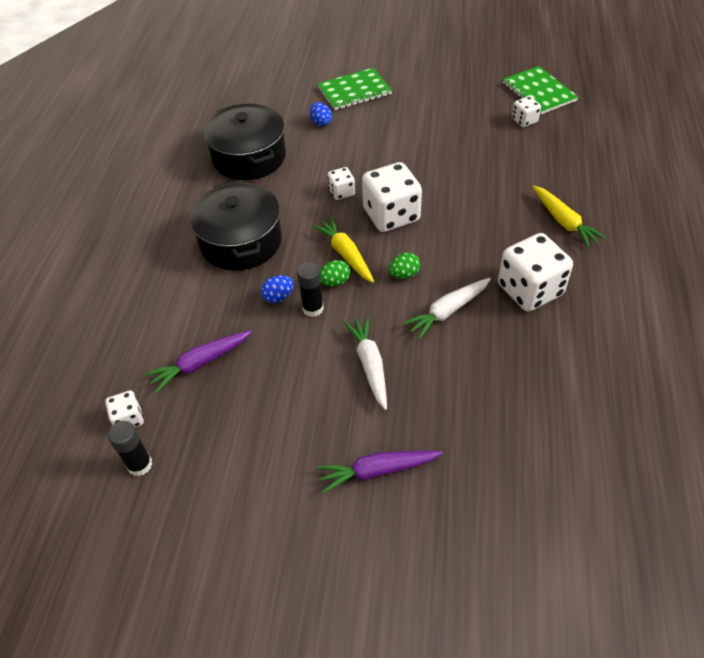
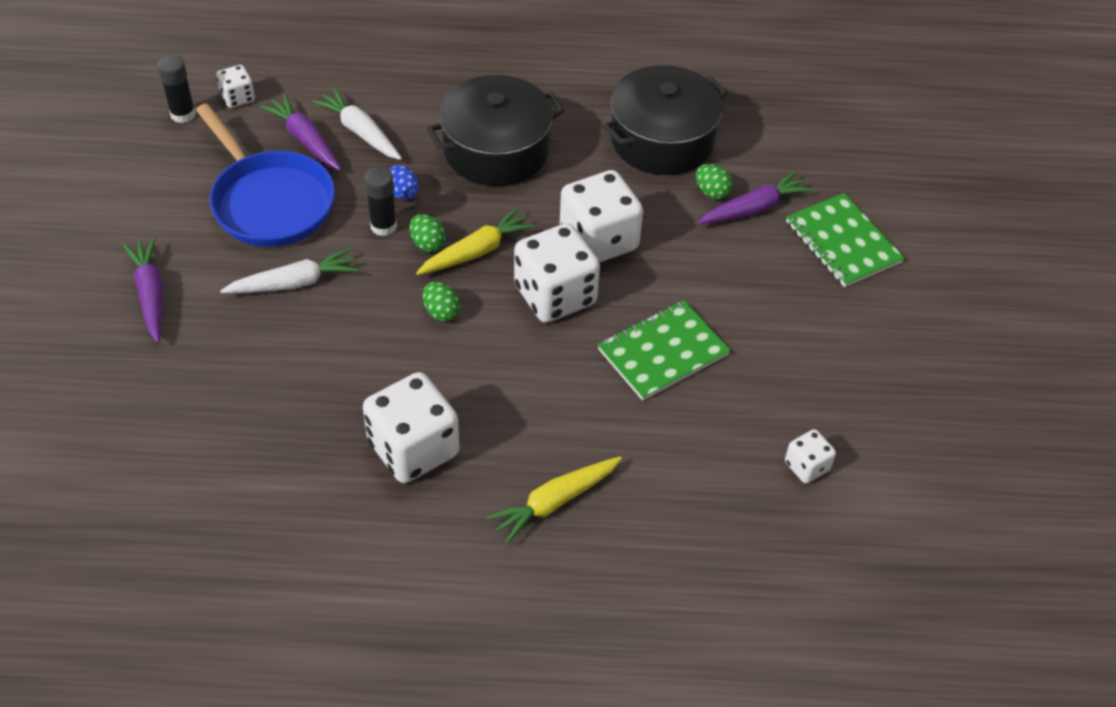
camera: 80 degrees right, 0 degrees up
(273, 386) = (270, 202): none -> blue pan
(303, 139) = (712, 192): none -> green egg
(321, 122) = (754, 208): blue egg -> purple carrot
(341, 192) = (598, 240): white dice -> white dice, size x2.02
(447, 311) = (376, 357): white carrot -> white carrot (360, 132)
(539, 92) = (897, 494): green notebook -> green notebook (663, 352)

